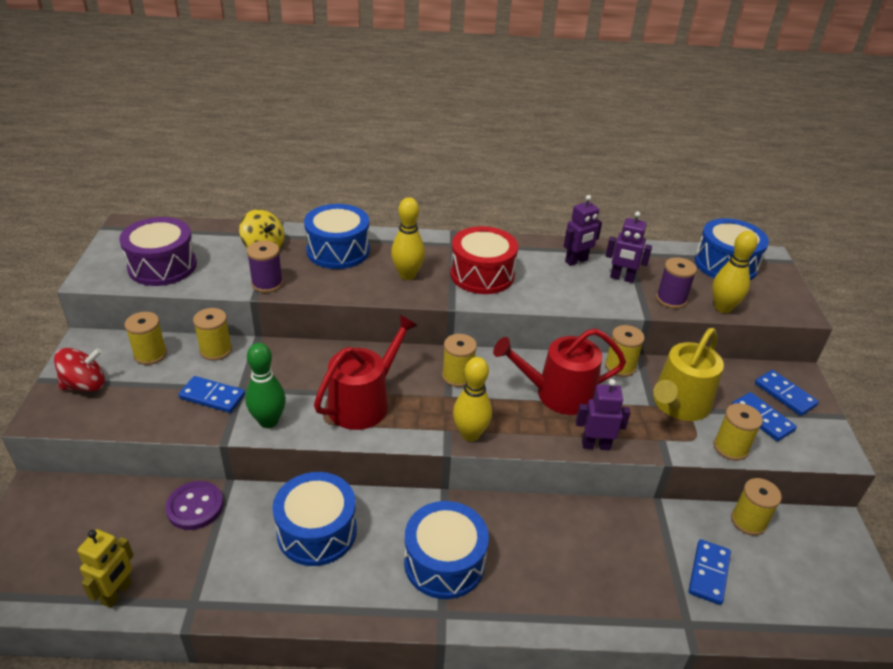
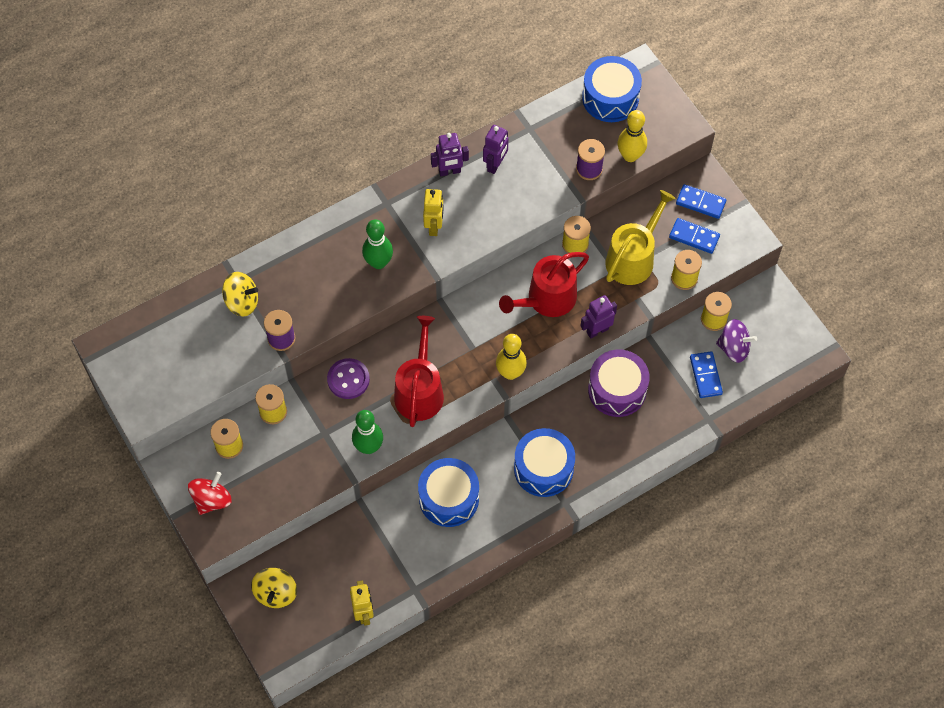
camera: 30 degrees left, 25 degrees up
(61, 517) = (276, 593): none -> yellow spinning top
(162, 266) = (183, 371): purple drum -> purple drum (617, 390)
(195, 507) = (355, 532): purple button -> purple button (348, 379)
(212, 396) = (311, 452): blue domino -> none
(338, 251) = (303, 268): blue drum -> none
(407, 275) = (378, 262): yellow bowling pin -> green bowling pin
(457, 376) = (467, 326): yellow spool -> none
(482, 274) = (434, 226): red drum -> yellow robot
(622, 278) = (541, 165): purple robot -> purple robot (449, 171)
(678, 404) = (633, 258): yellow watering can -> yellow watering can turned 150 degrees counterclockwise
(761, 563) = (733, 348): none -> purple spinning top

